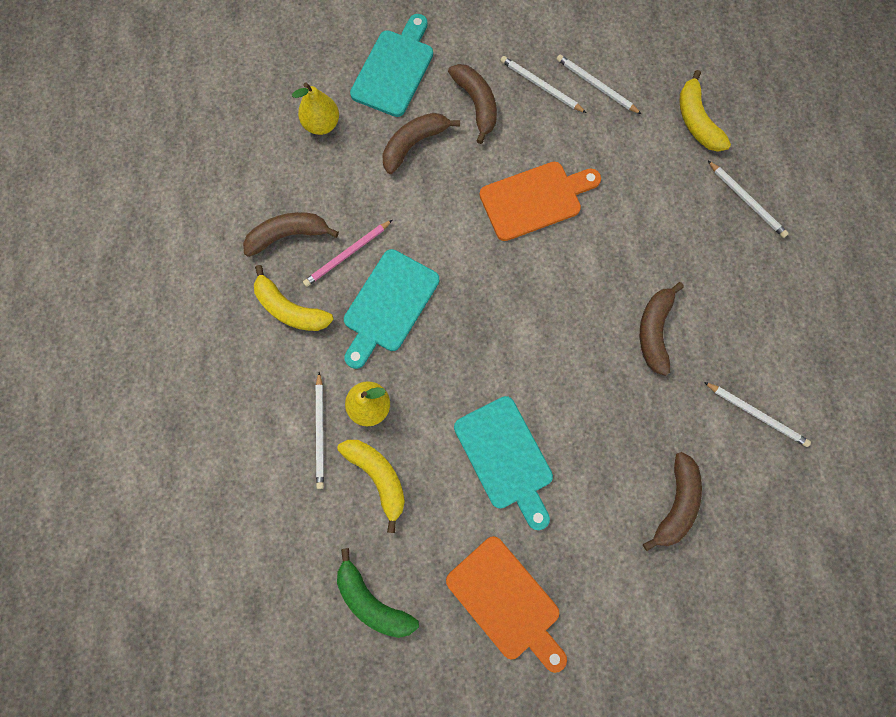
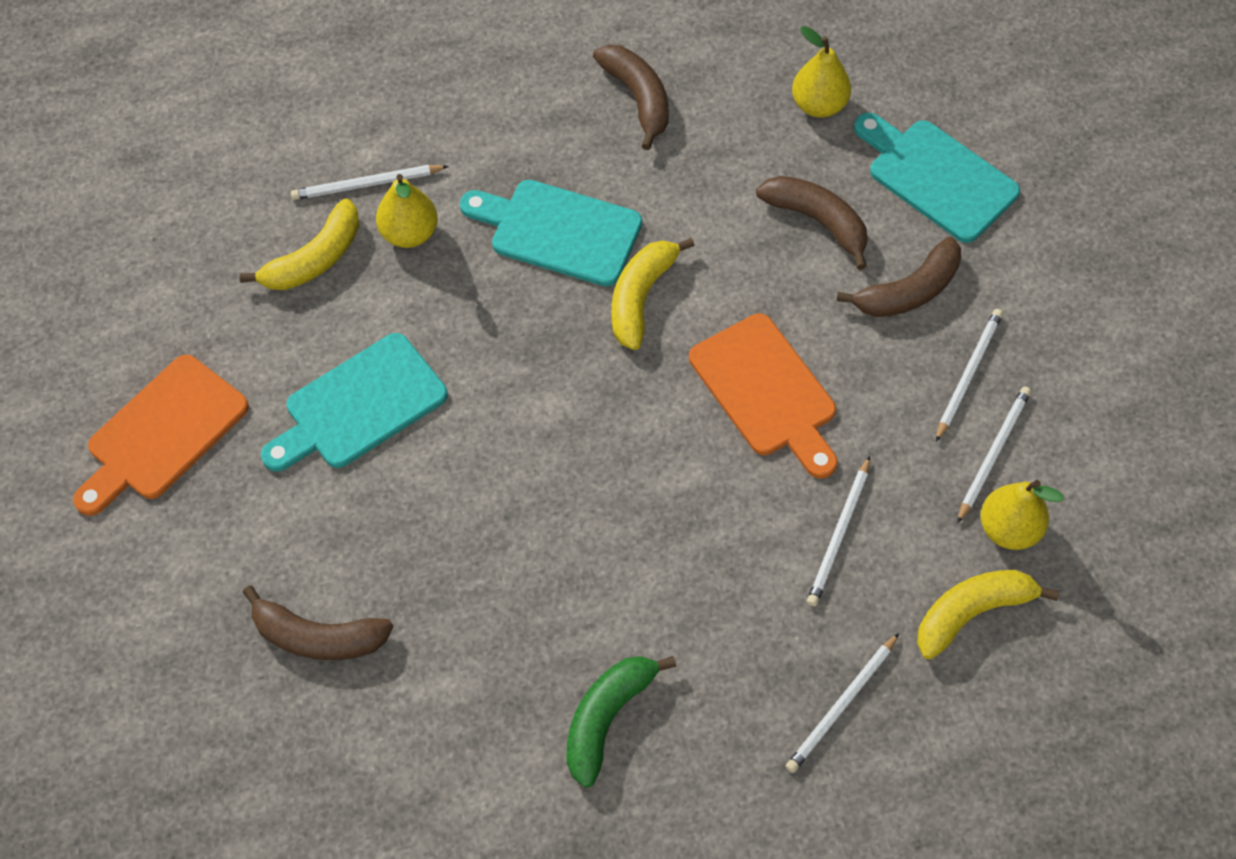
camera: 80 degrees right, 15 degrees down
(290, 309) = (531, 121): yellow banana -> yellow banana (641, 298)
(347, 254) = (624, 170): pink pencil -> none
(372, 600) = (154, 279): green banana -> green banana (607, 718)
(394, 69) = (936, 177): turquoise cutting board -> turquoise cutting board turned 150 degrees counterclockwise
(646, 89) = (1009, 529): none -> yellow pear
(654, 331) = (583, 582): brown banana -> none
(756, 414) = (471, 745): white pencil -> white pencil (839, 534)

